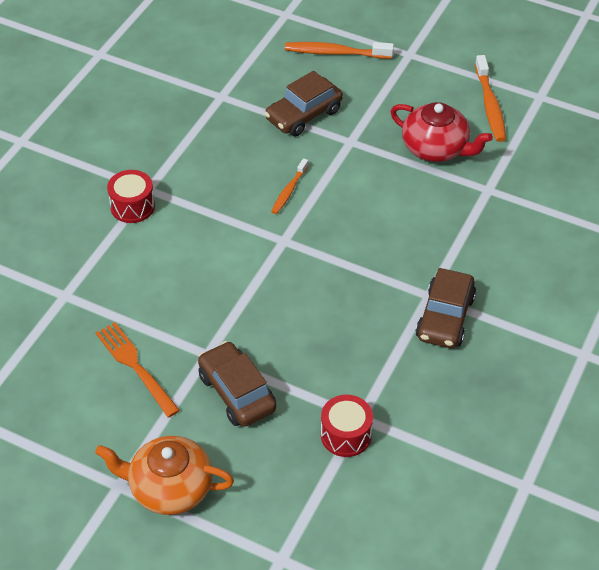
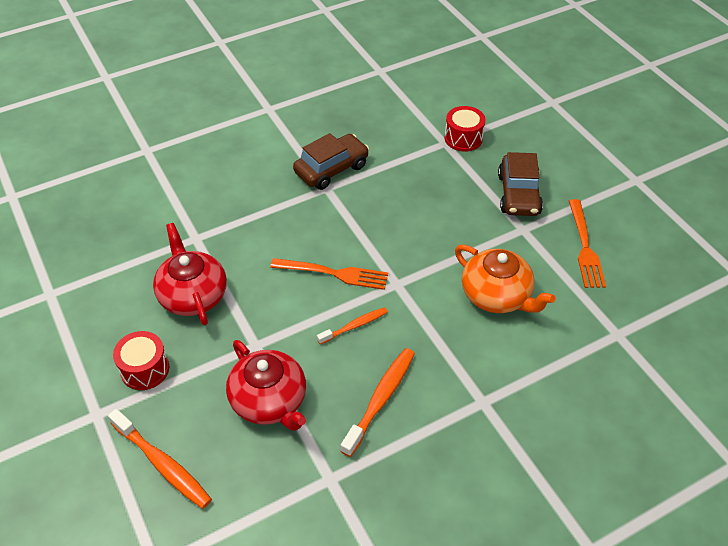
camera: 145 degrees left, 0 degrees up
(132, 206) = (509, 390): red drum -> red drum (145, 369)
(169, 488) = (601, 163): orange teapot -> orange teapot (497, 295)
(303, 115) = (269, 401): brown car -> red teapot
(344, 221) = (334, 273): none -> orange fork
(490, 105) = (100, 310): orange toothbrush -> orange toothbrush (380, 399)

